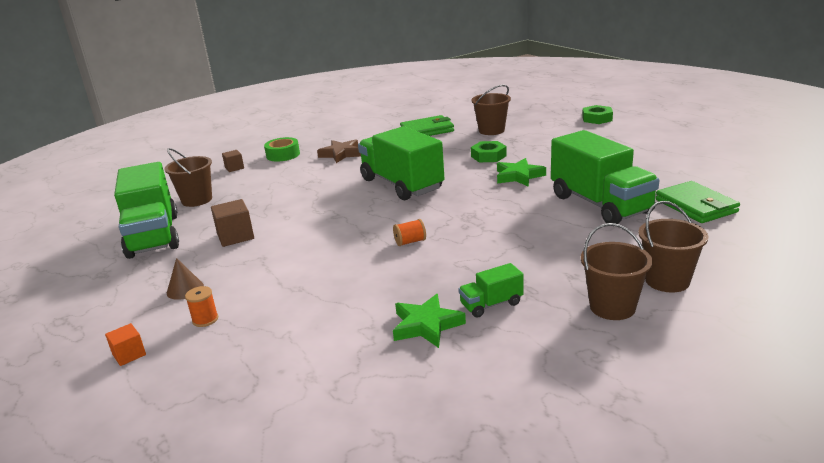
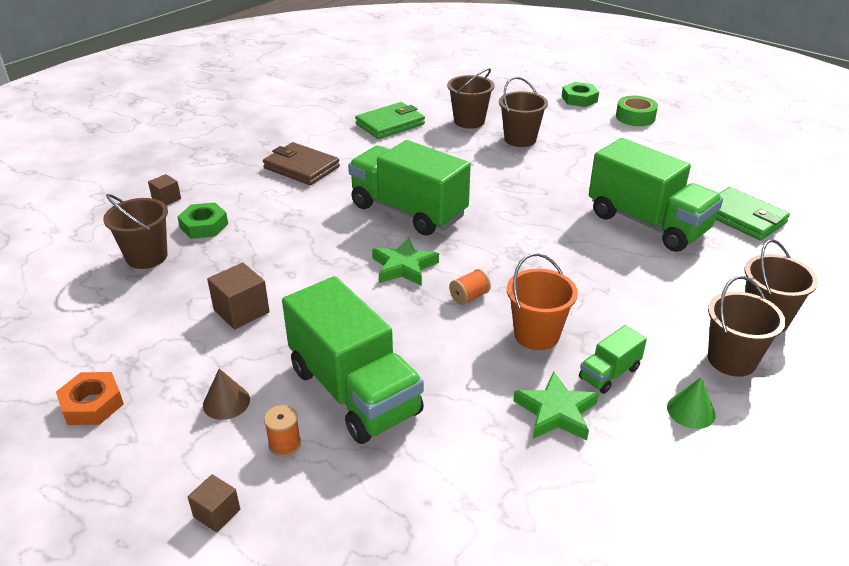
camera: 20 degrees left, 10 degrees up
(100, 280) = (92, 404): none -> orange nut
(129, 354) = (217, 513): orange cube -> brown cube
(153, 236) = (122, 322): green truck -> green truck (354, 391)
(283, 155) = (222, 173): green tape -> green tape (635, 117)
(341, 154) = (301, 167): brown star -> brown wallet
(447, 272) = (536, 335): none -> orange bucket
(488, 156) = (487, 161): green nut -> green nut (204, 226)
(518, 176) = (538, 189): green star -> green star (404, 267)
(526, 143) = (520, 139): none -> brown bucket
(547, 339) = (691, 411): none -> green cone

